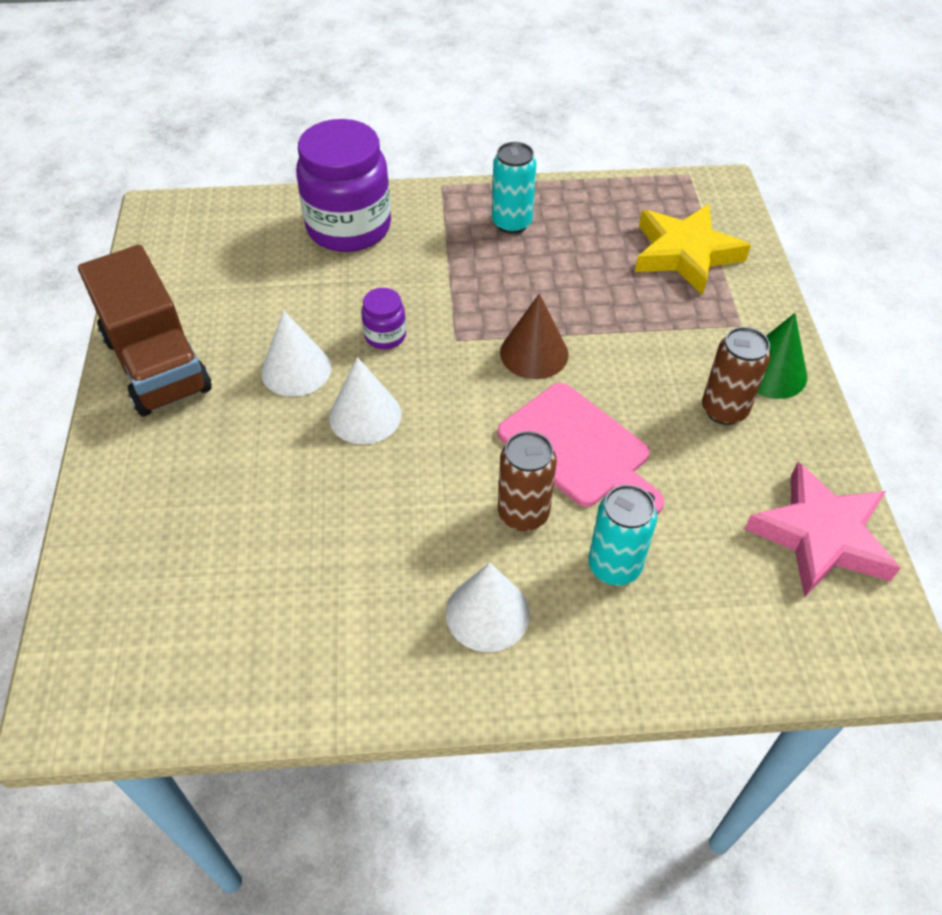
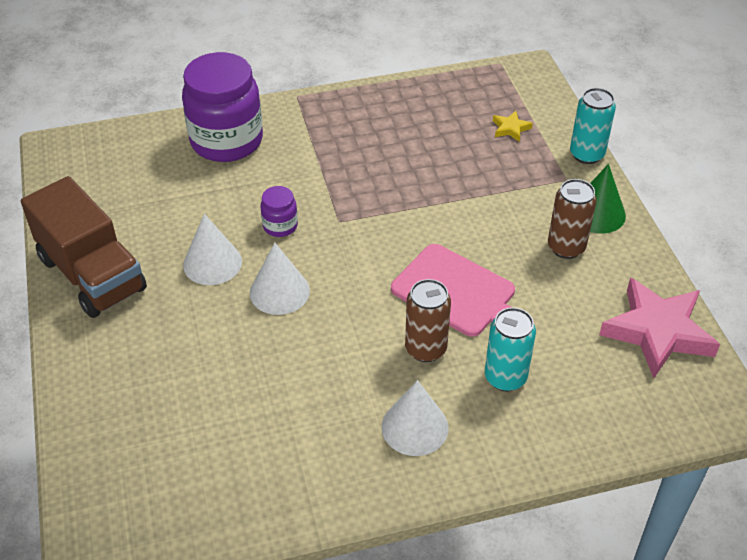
camera: 10 degrees left, 5 degrees down
(511, 223) = (363, 120): turquoise can -> turquoise can (586, 154)
(534, 353) = (406, 223): brown cone -> none
(685, 254) = (510, 128): yellow star -> yellow star, size x0.43

